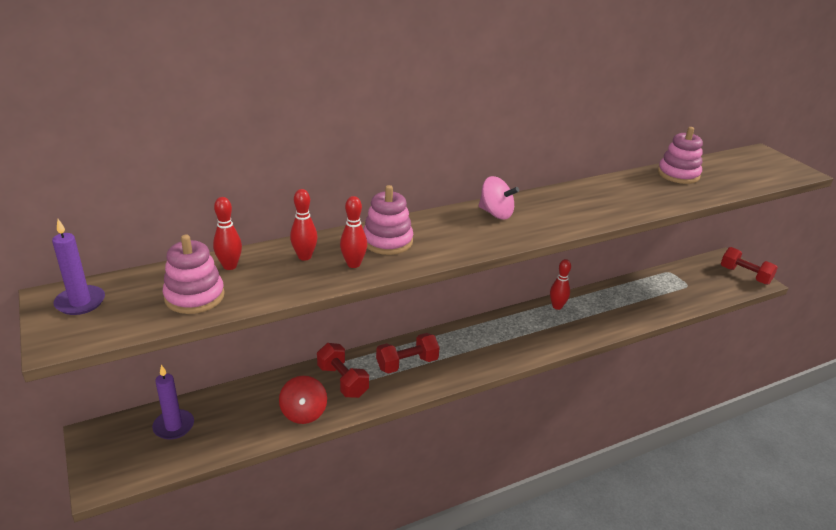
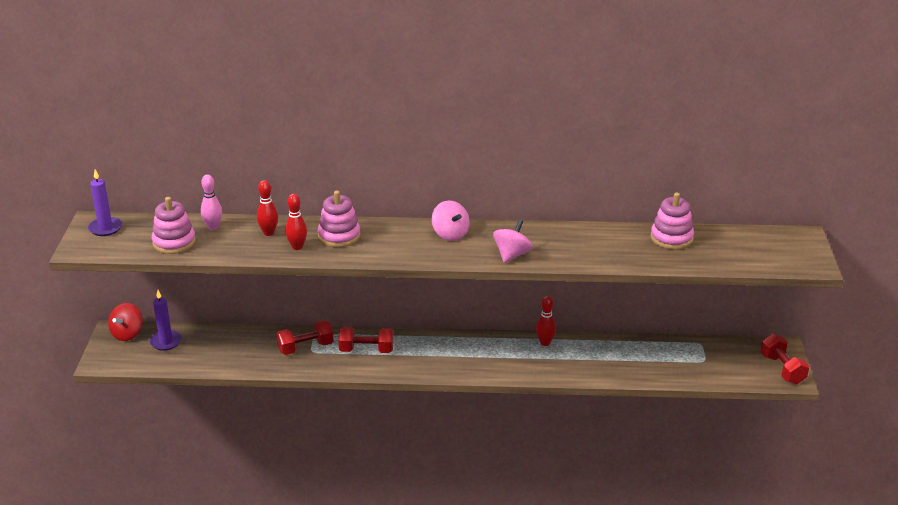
camera: 30 degrees right, 0 degrees up
(230, 266) = (213, 227): red bowling pin -> pink bowling pin
(304, 413) = (259, 361): red spinning top -> red spinning top (127, 334)
(342, 381) = (305, 348): red dumbbell -> red dumbbell turned 75 degrees clockwise
(574, 219) = (512, 255): none -> pink spinning top

